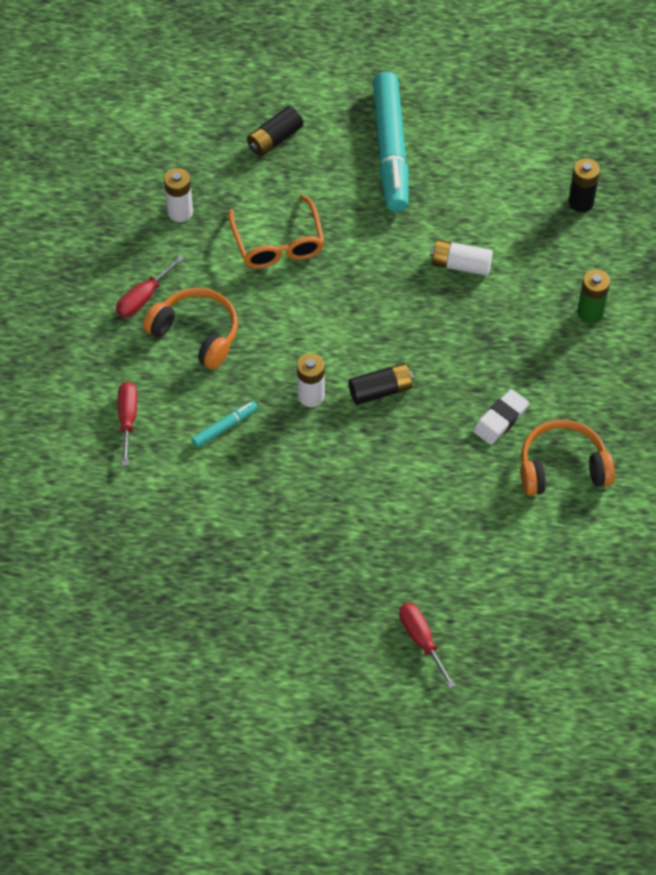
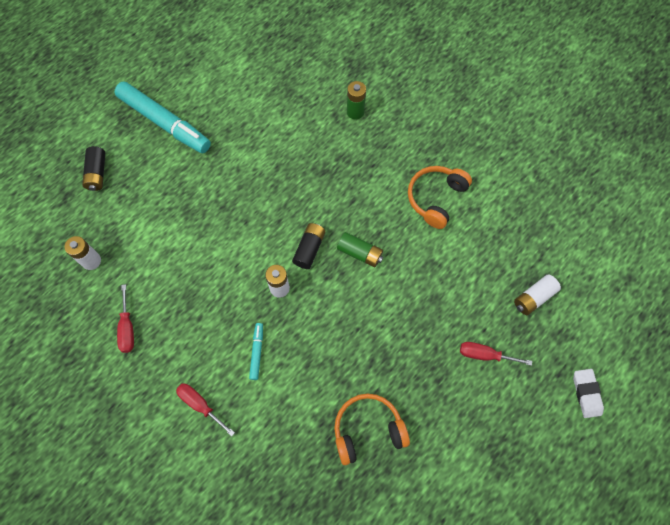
camera: 50 degrees left, 10 degrees up
(196, 333) = (180, 317): orange headphones -> orange headphones (368, 430)
(278, 243) = (165, 225): orange glasses -> none
(422, 440) = (360, 253): none -> green battery
(461, 265) = (269, 147): white battery -> white battery (534, 298)
(500, 420) = (381, 204): white eraser -> white eraser (586, 393)
(581, 202) = (286, 64): black battery -> none

